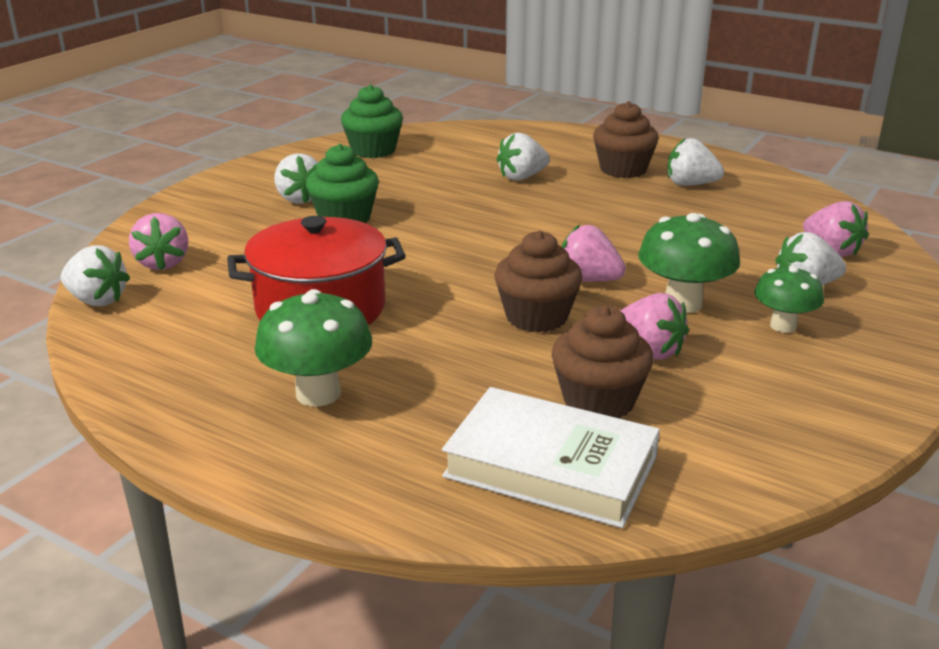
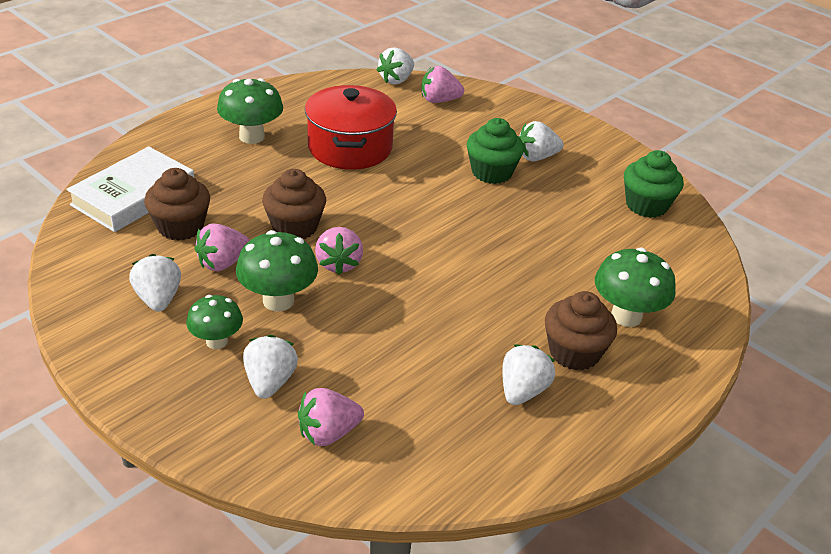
camera: 100 degrees right, 10 degrees up
(522, 177) = (564, 278): white strawberry -> white strawberry (158, 299)
(556, 154) = (626, 316): none -> green mushroom
(588, 280) = (339, 264): pink strawberry -> pink strawberry turned 135 degrees clockwise

